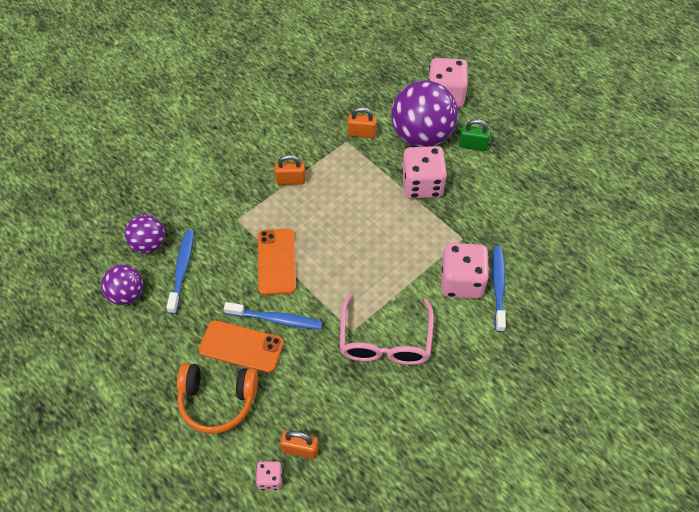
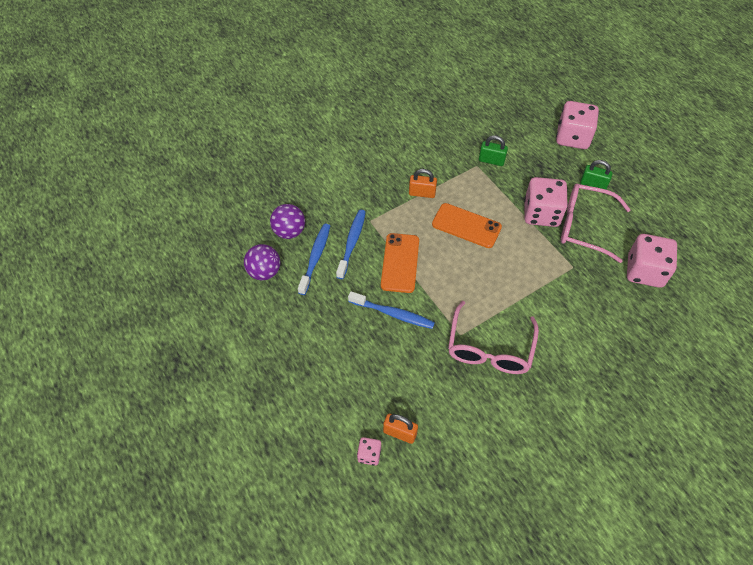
camera: 10 degrees right, 0 degrees up
(217, 400) = (331, 377): orange headphones -> none
(241, 346) = (359, 333): orange phone -> orange phone (466, 226)
(361, 133) = (491, 160): orange padlock -> green padlock
(421, 136) = (546, 170): purple ball -> none
(461, 282) = (567, 306): pink dice -> pink dice (644, 271)
(468, 192) = (584, 226): none -> pink glasses
(498, 287) = (601, 315): blue toothbrush -> blue toothbrush (352, 243)

